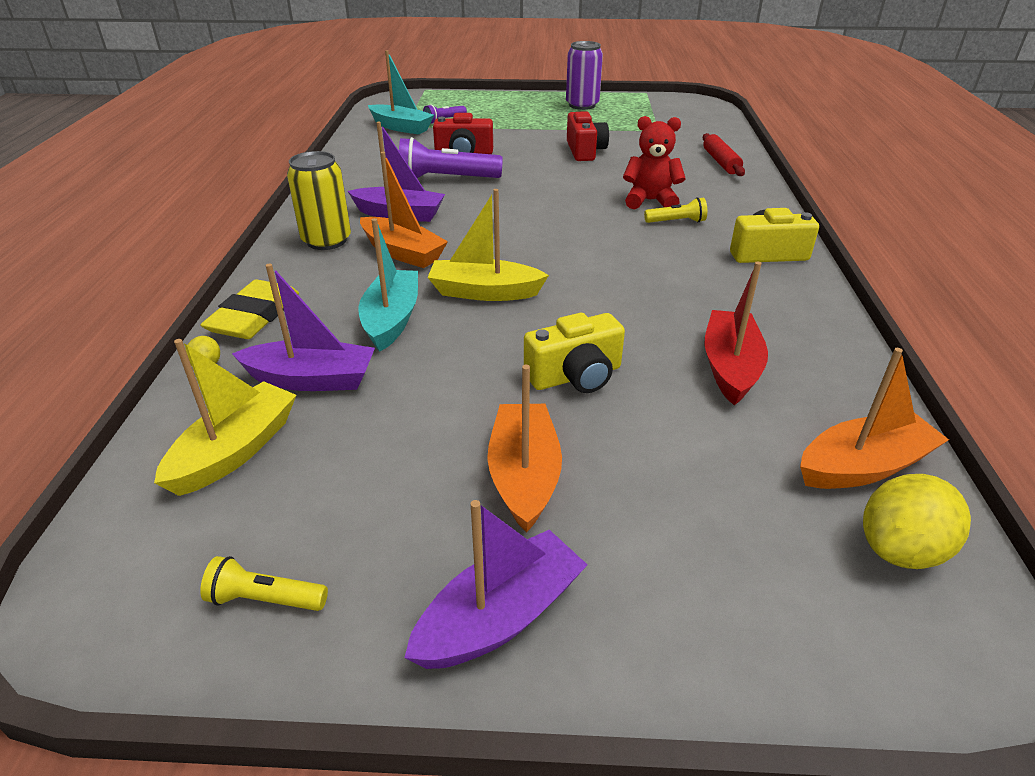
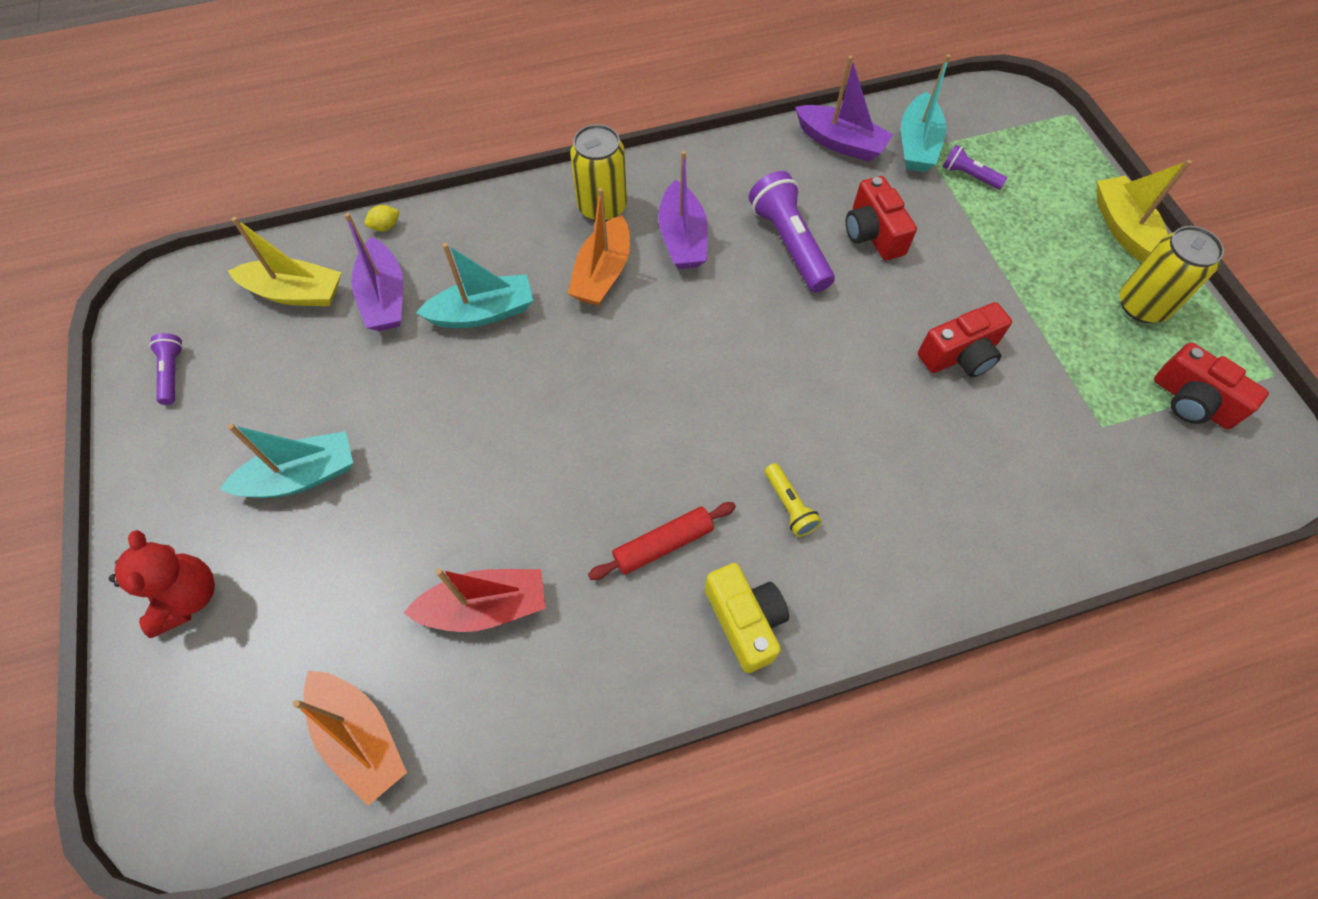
camera: 70 degrees right, 25 degrees up
(254, 316) = (459, 220): yellow eraser -> none
(265, 599) = (172, 373): yellow flashlight -> purple flashlight
(484, 292) = (553, 365): yellow boat -> yellow boat (1123, 228)
(500, 617) = (171, 501): purple boat -> purple boat (840, 143)
(524, 476) = (301, 476): orange boat -> turquoise boat
(575, 376) = (436, 478): yellow camera -> none
(582, 105) = (1142, 305): purple can -> yellow can
(650, 201) = (836, 465): red teddy bear -> red teddy bear (188, 597)
(653, 110) = (1191, 401): none -> red camera
(721, 162) = (1022, 531): red rolling pin -> red rolling pin (663, 544)
(900, 549) = (264, 766): yellow lemon -> none

